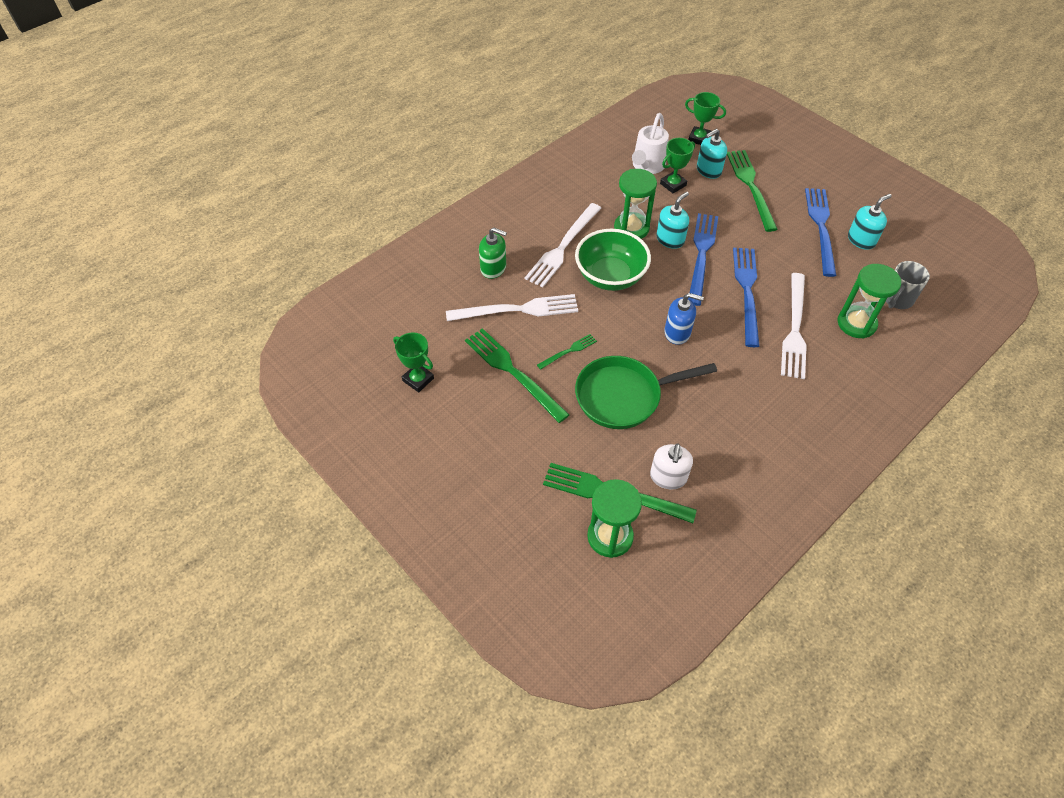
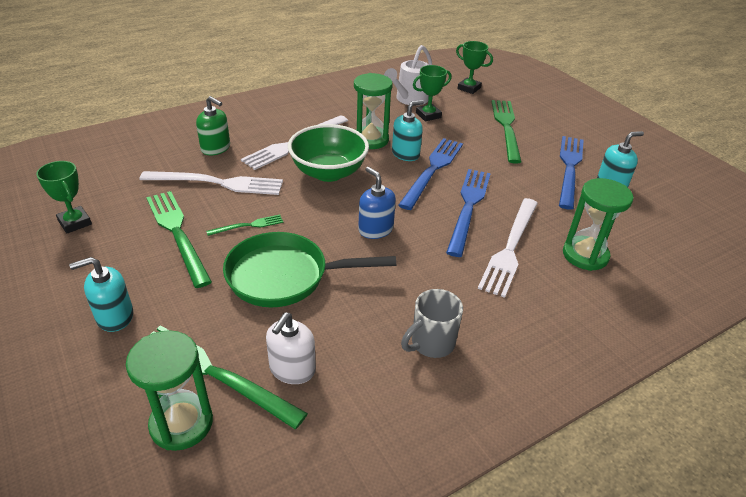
camera: 10 degrees right, 15 degrees down
(677, 332) = (375, 229): blue soap dispenser -> blue soap dispenser turned 150 degrees counterclockwise
(708, 170) = (468, 110): turquoise soap dispenser -> turquoise soap dispenser (114, 316)
(897, 299) = (639, 241): grey mug -> grey mug (431, 343)

